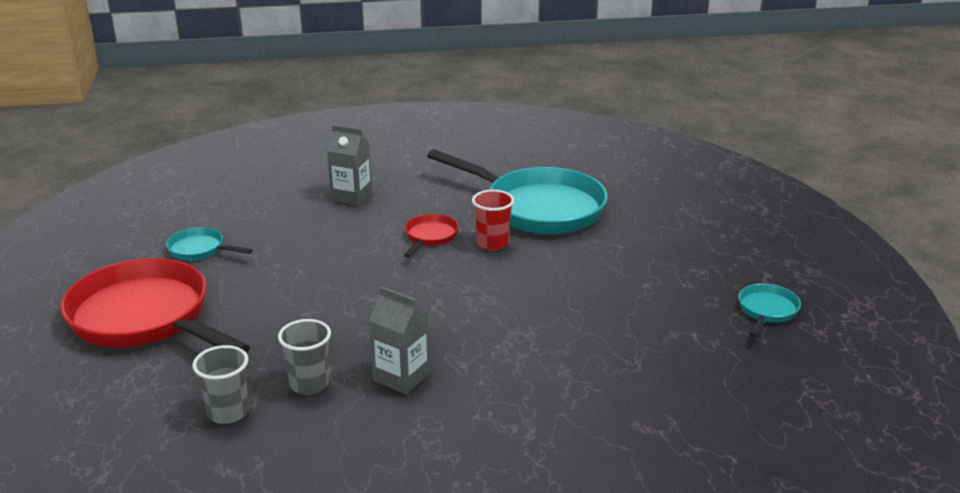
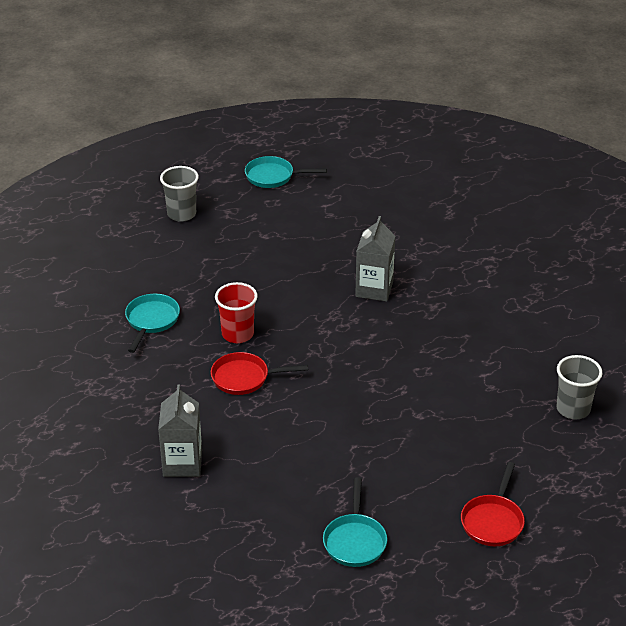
camera: 110 degrees left, 10 degrees up
(145, 318) = (493, 521): red pan -> red pan, size x0.44
(309, 384) = (511, 378): grey cup -> grey cup (181, 214)
(401, 377) = (470, 332): grey carton -> grey carton (374, 289)
(538, 208) = (151, 321): turquoise pan -> turquoise pan, size x0.44

